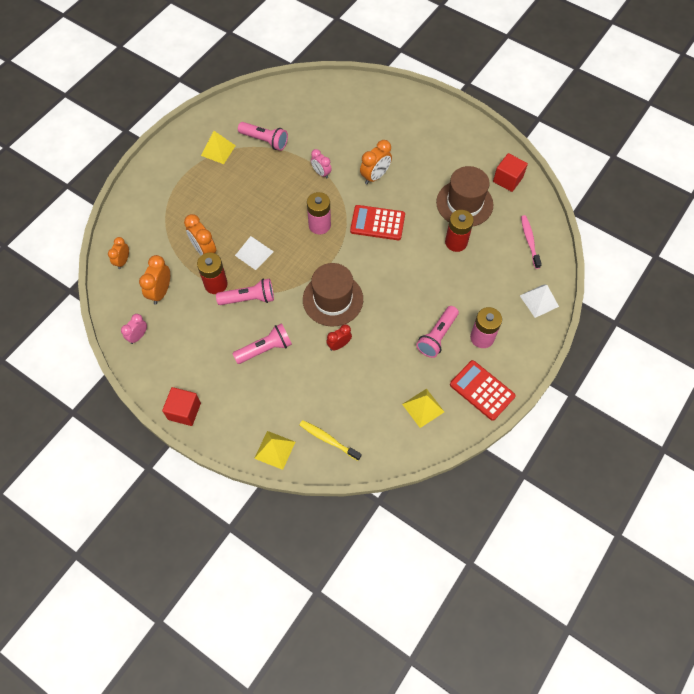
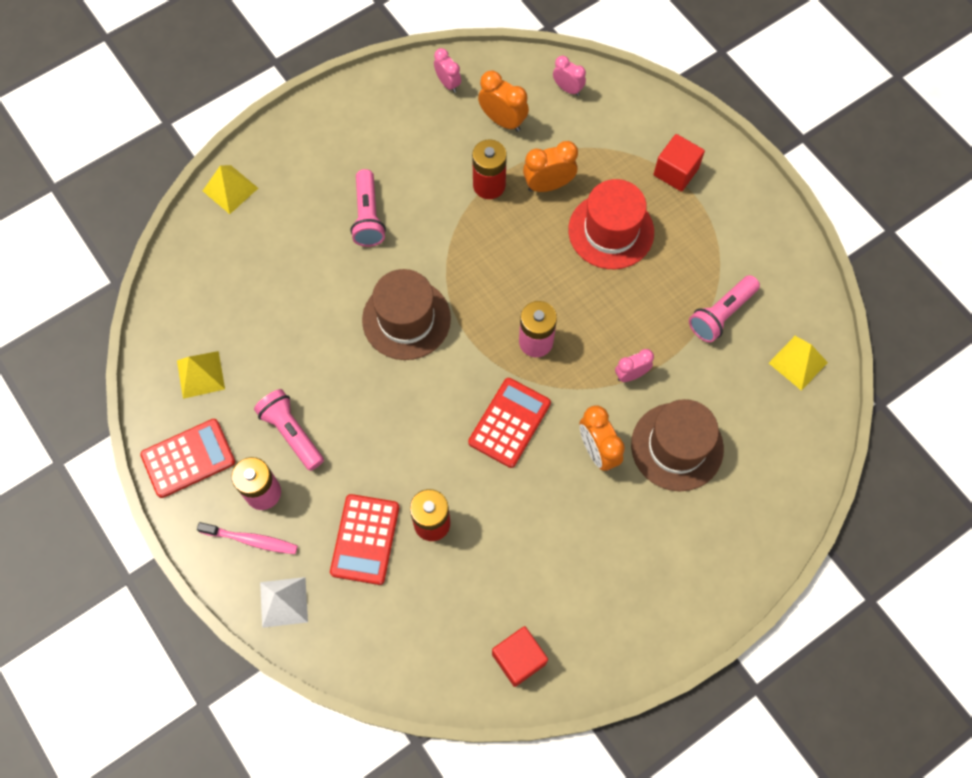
camera: 110 degrees right, 5 degrees up
(123, 261) = (568, 89): orange clock -> pink clock
(184, 411) = (324, 109): red cube -> red cube (676, 172)
(218, 150) = (722, 246): yellow pyramid -> yellow pyramid (798, 362)
(227, 208) = (611, 231): none -> red hat
(249, 298) = (451, 218): pink flashlight -> none
(254, 253) = (520, 243): white pyramid -> none
(328, 439) = (214, 250): yellow toothbrush -> none
(339, 345) = (335, 304): red clock -> none
(464, 203) = (497, 567): brown hat -> brown hat (677, 446)
(482, 272) = (365, 539): none -> red calculator
(529, 241) = (390, 638): pink toothbrush -> pink toothbrush (251, 540)

